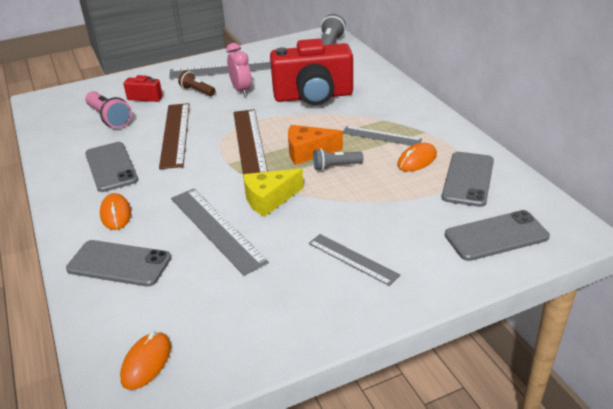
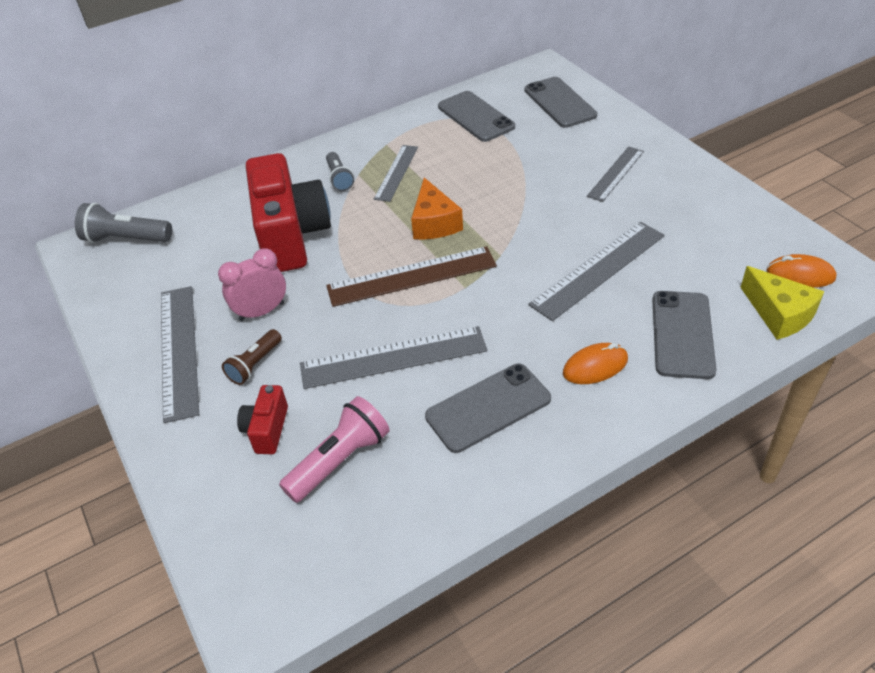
camera: 95 degrees left, 10 degrees up
(175, 134) = (393, 357): brown ruler -> grey ruler
(269, 199) = (535, 239): yellow cheese -> yellow cheese (779, 314)
(336, 166) = (463, 199): grey flashlight -> grey flashlight (339, 178)
(417, 160) = (445, 146): orange mouse -> none
(468, 179) = (475, 117): grey phone -> grey phone turned 45 degrees clockwise

